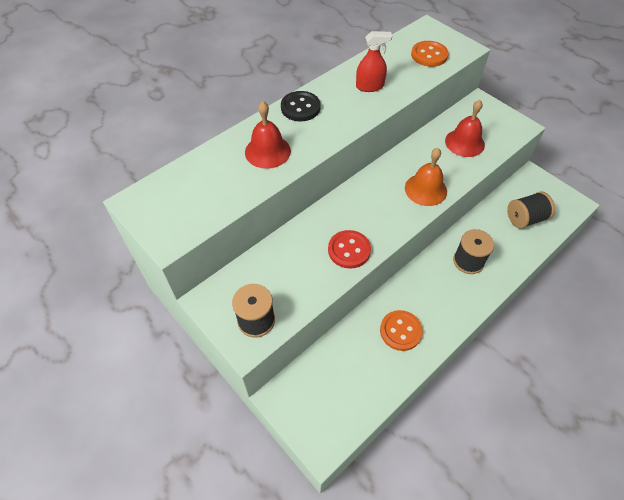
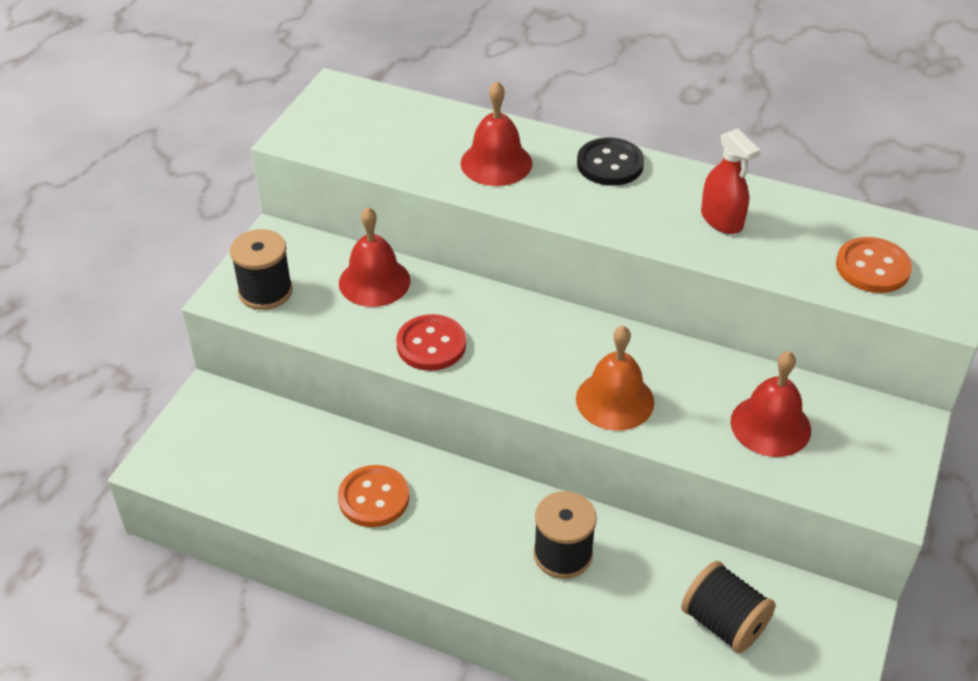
camera: 65 degrees right, 10 degrees down
(281, 259) = (374, 281): none -> red bell

